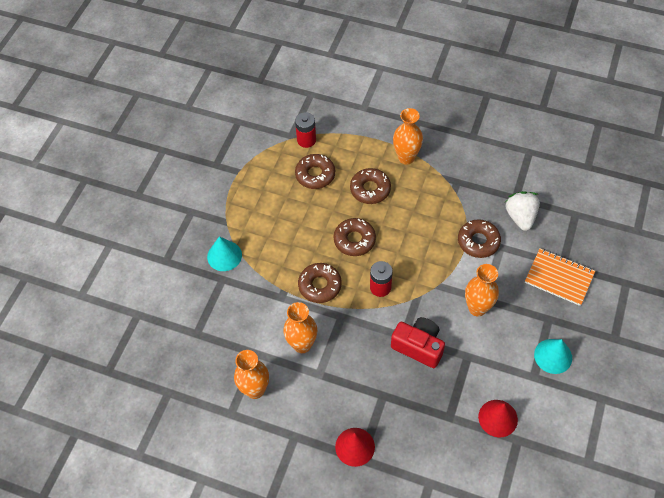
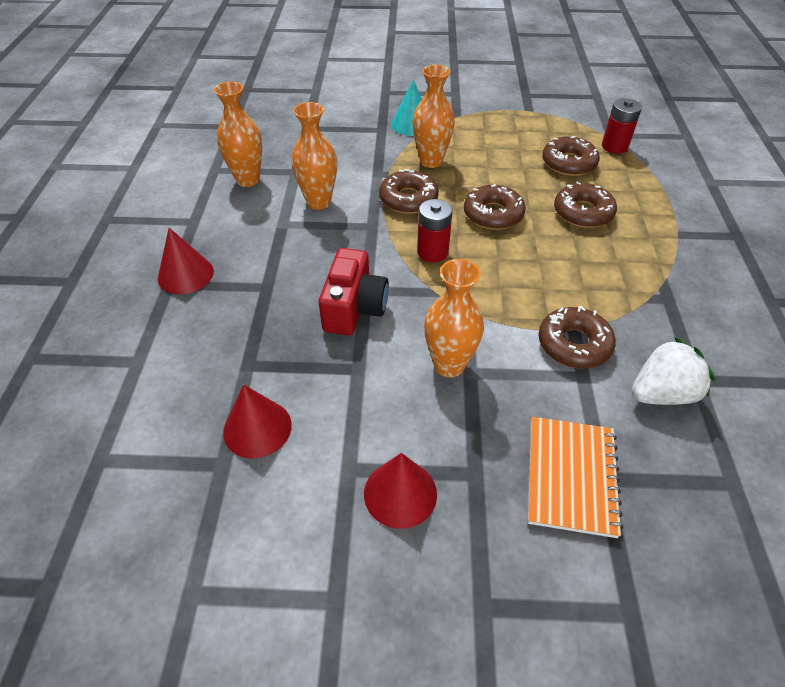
camera: 70 degrees right, 10 degrees down
(406, 158) = (664, 236): orange vase -> orange vase (431, 161)
(553, 356) = (400, 493): turquoise cone -> red cone

